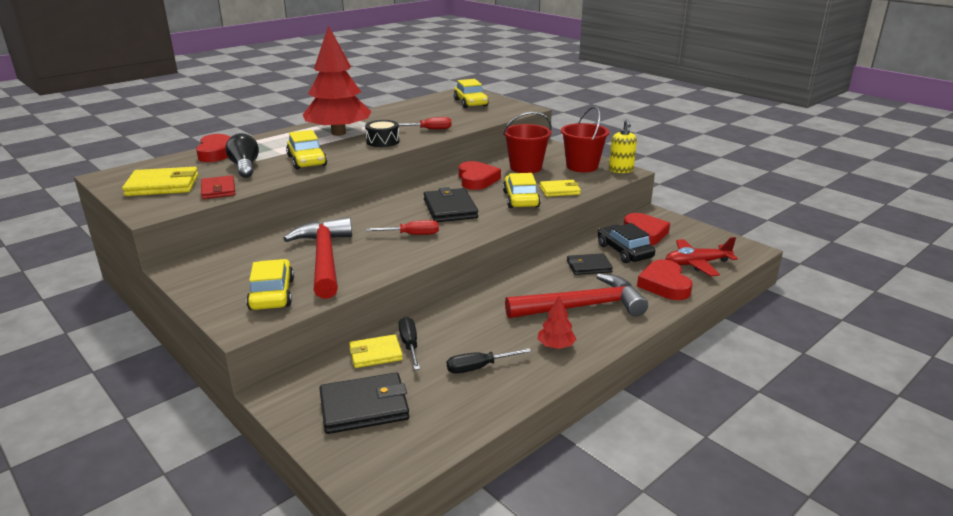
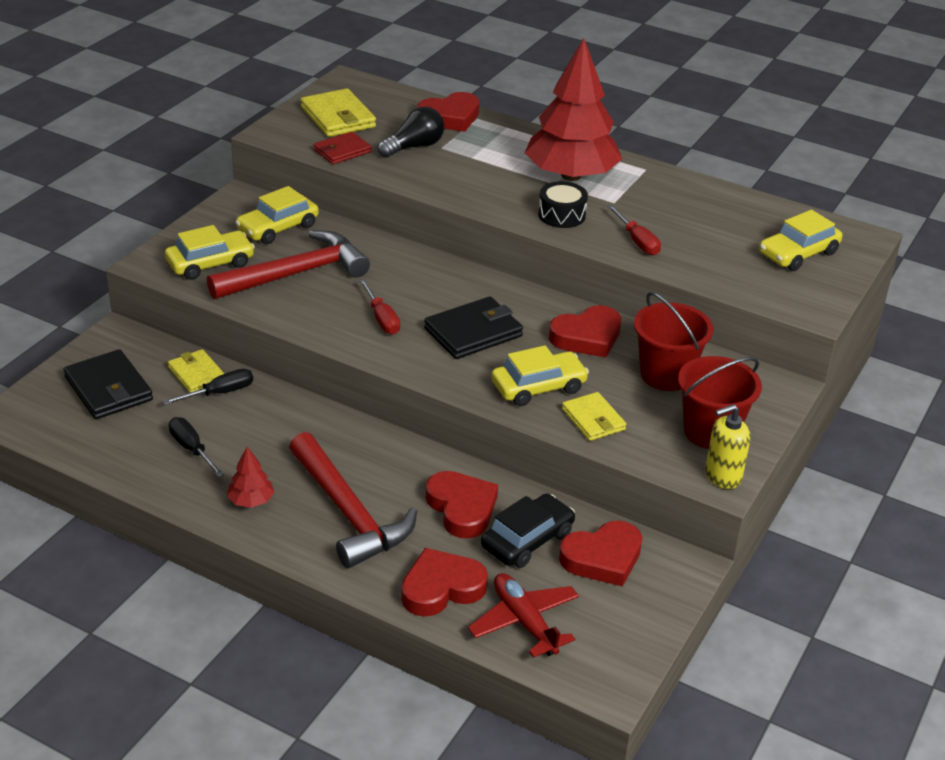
camera: 70 degrees right, 10 degrees up
(307, 161) = (457, 179): yellow car -> yellow car (278, 228)
(588, 266) = (462, 508): black wallet -> red heart

